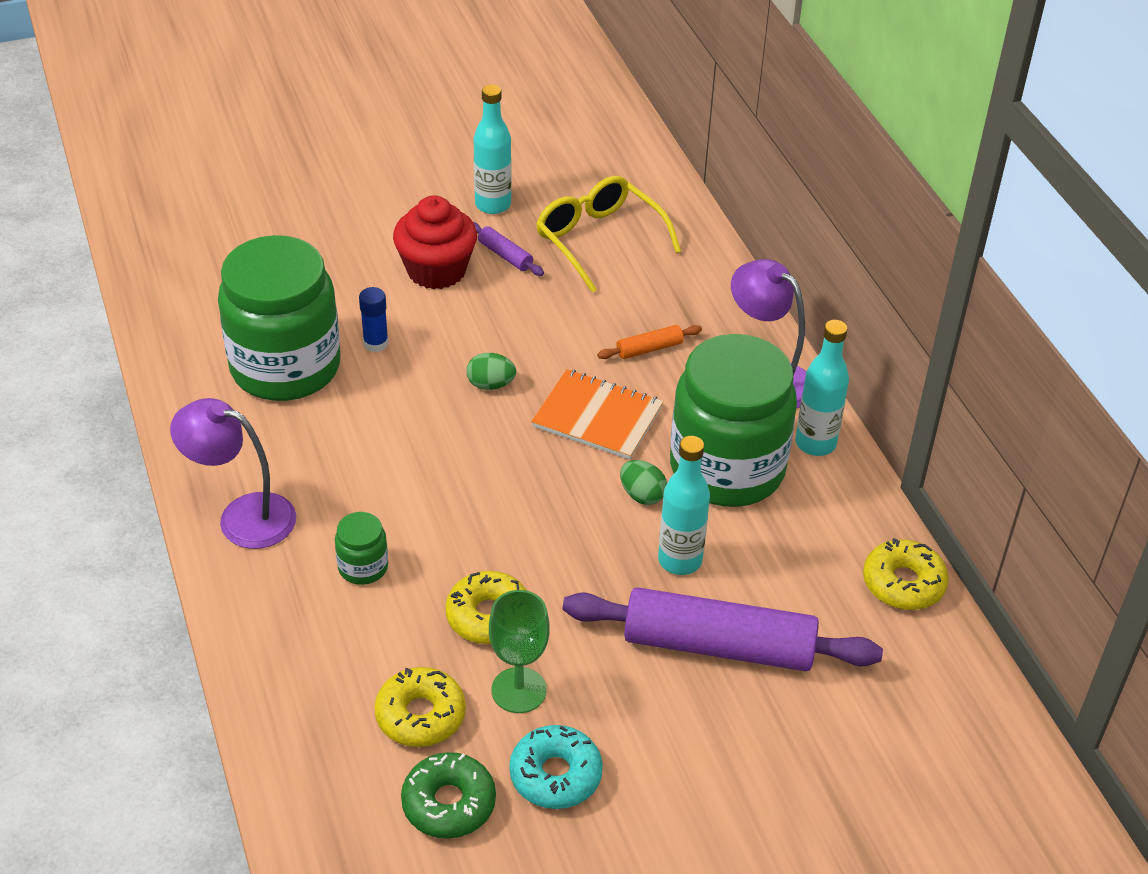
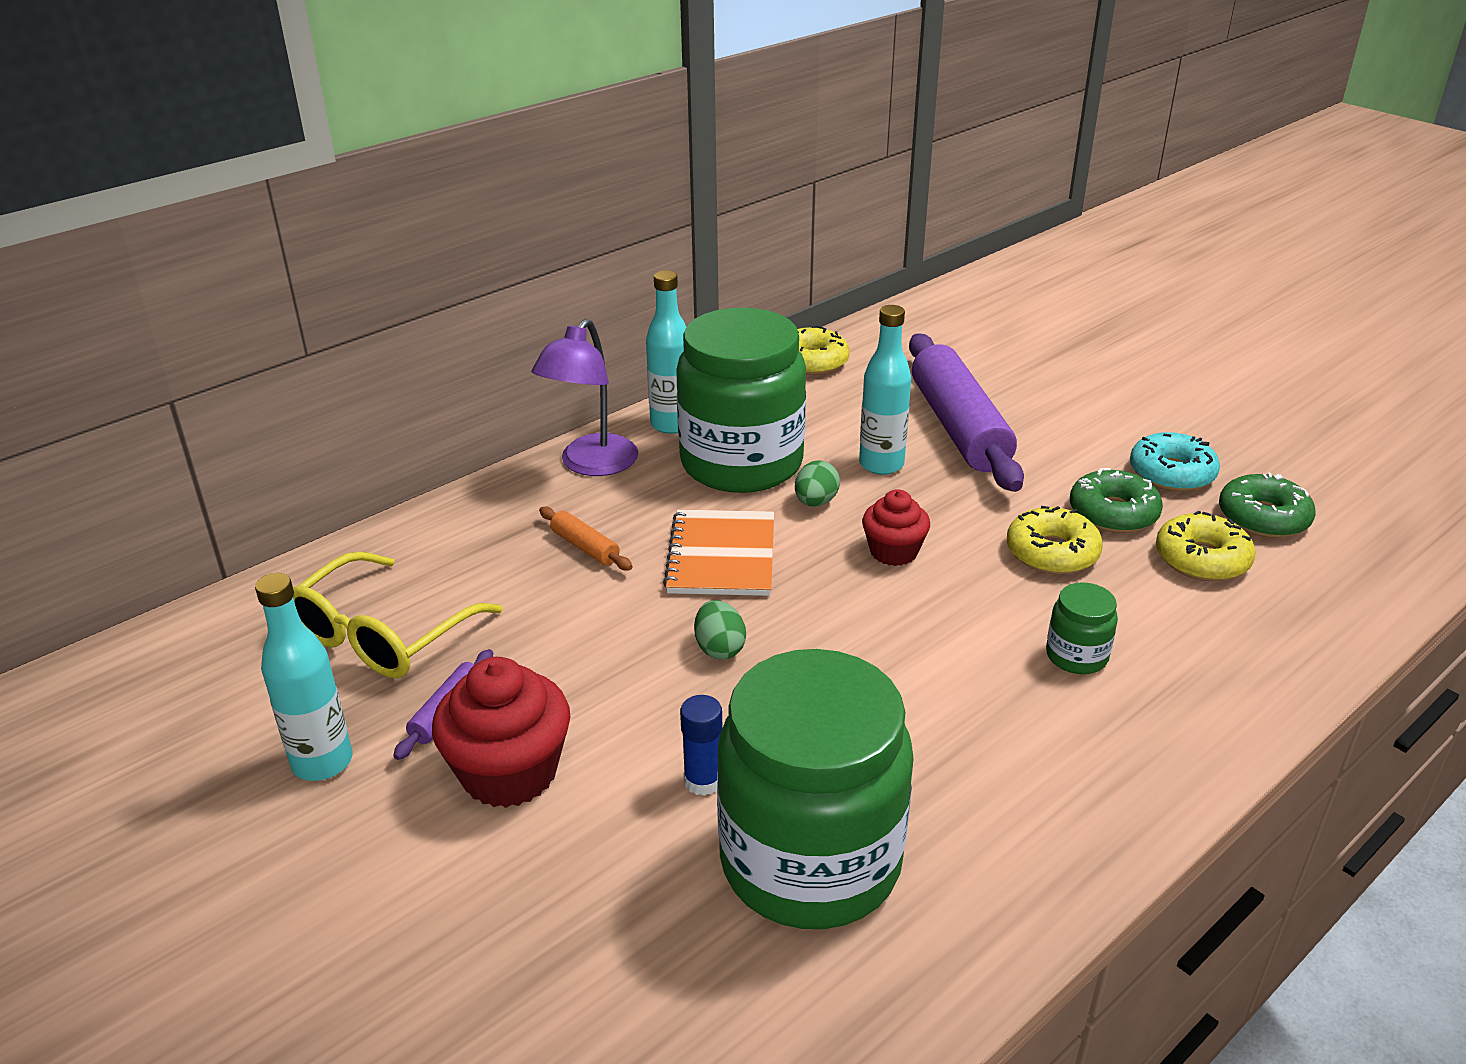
camera: 110 degrees left, 10 degrees down
(242, 516) = (1102, 788): purple lamp -> none
(519, 690) = (1113, 513): green goblet -> green donut
(547, 516) = (893, 552): none -> red cupcake

